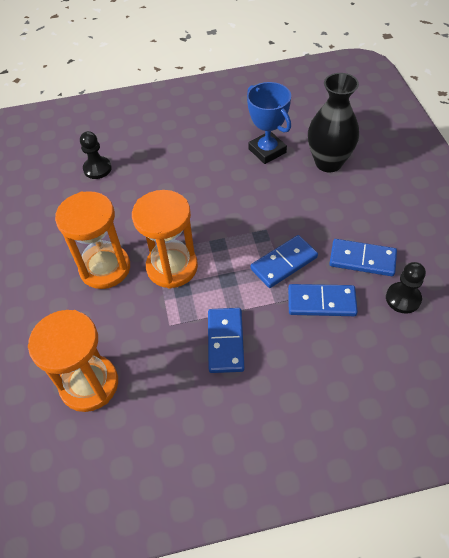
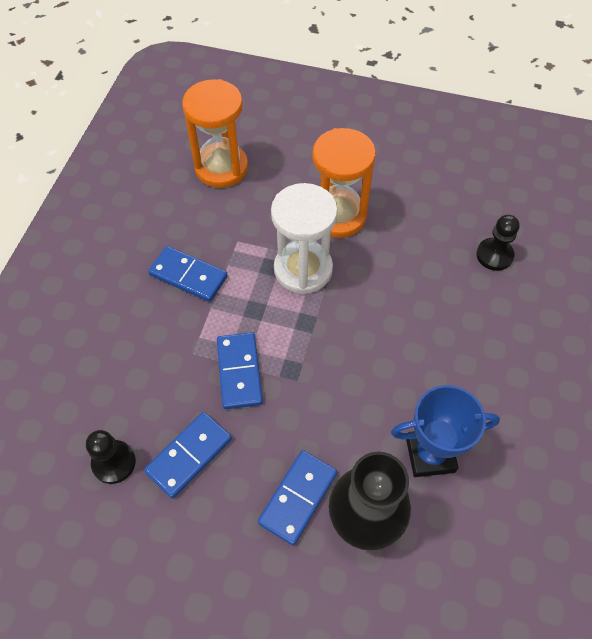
camera: 115 degrees right, 5 degrees up
(172, 267) = (303, 269): orange hourglass -> white hourglass
(321, 302) = (168, 379): blue domino -> blue domino (298, 497)

